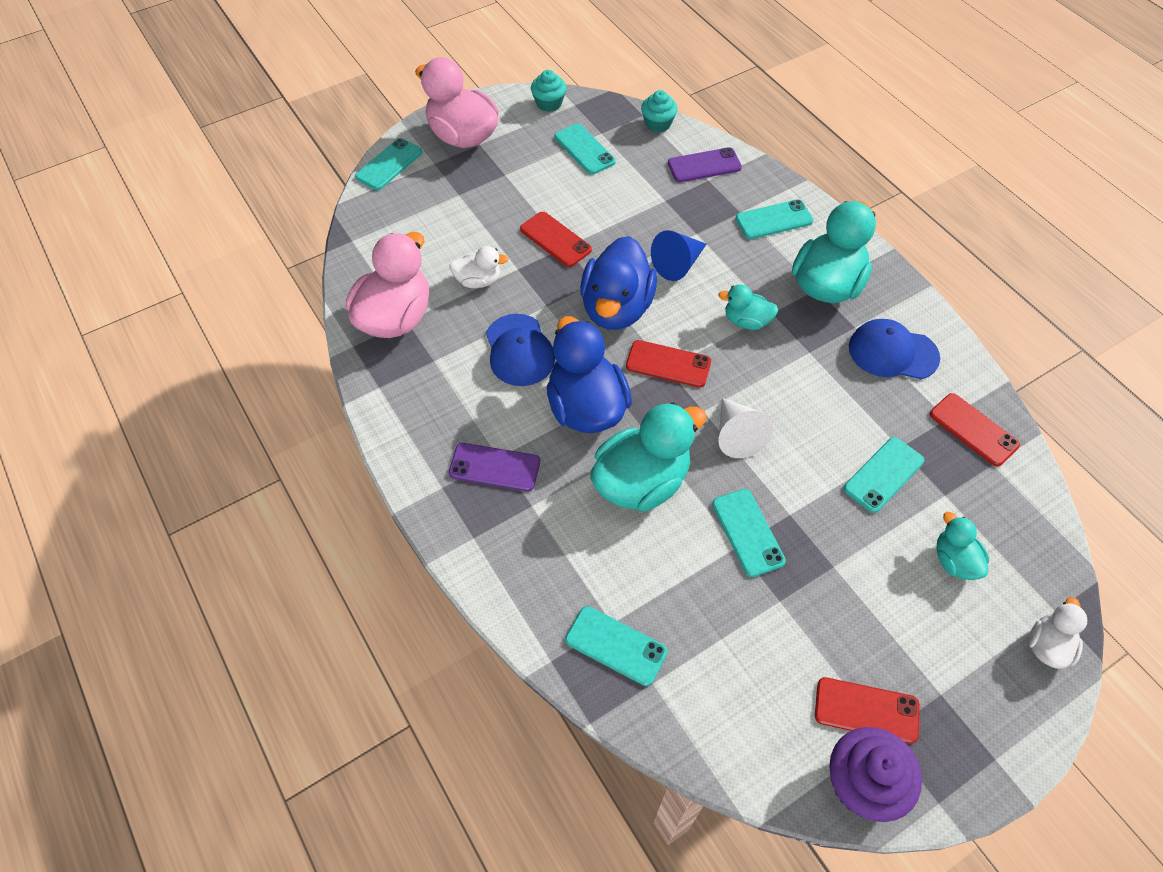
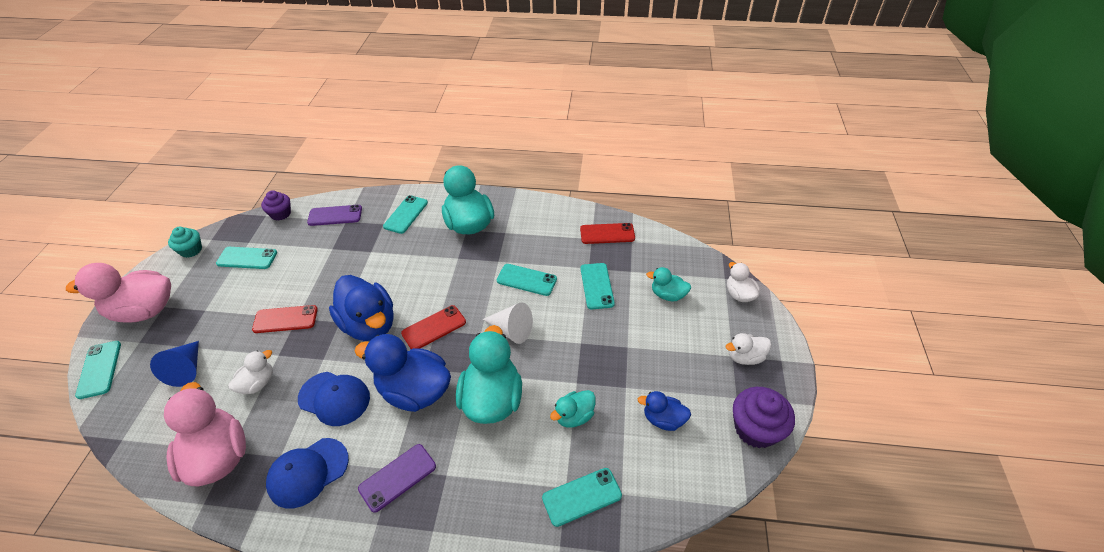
camera: 50 degrees left, 10 degrees down
(658, 124) = (281, 214): turquoise cupcake -> purple cupcake
(678, 264) = (379, 274): blue cone -> blue cone (187, 369)
(704, 165) = (335, 216): purple phone -> purple phone turned 60 degrees clockwise
(746, 321) = (449, 272): turquoise duck -> turquoise duck (574, 416)
(747, 532) = (573, 371): turquoise phone -> turquoise phone (526, 280)
(777, 668) = (663, 419): none -> blue duck
(866, 710) = (717, 395): red phone -> none
(892, 352) = (535, 230): blue cap -> blue cap (308, 472)
(954, 711) = (745, 357): none -> white duck

